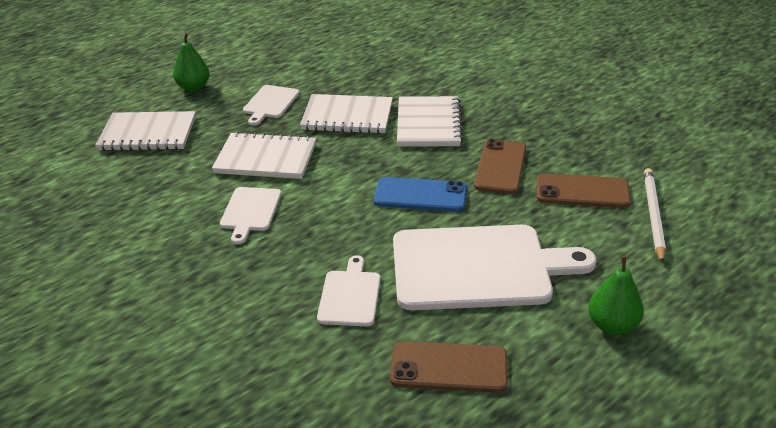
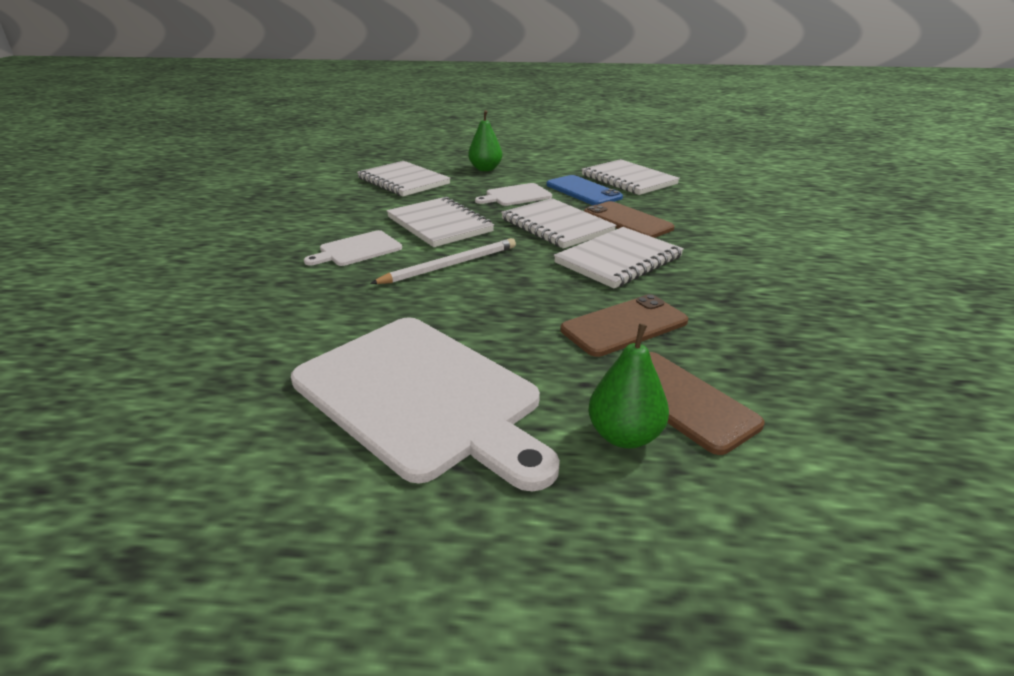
camera: 45 degrees right, 5 degrees down
(323, 49) = (628, 180): none -> white notebook
(350, 295) = (284, 344): white cutting board -> none
(420, 195) = (498, 306): blue phone -> blue phone (583, 191)
(449, 367) = (206, 463): brown phone -> brown phone (627, 221)
(612, 326) = (426, 577): green pear -> green pear (624, 436)
(653, 215) = (740, 489): white pencil -> white pencil (450, 265)

